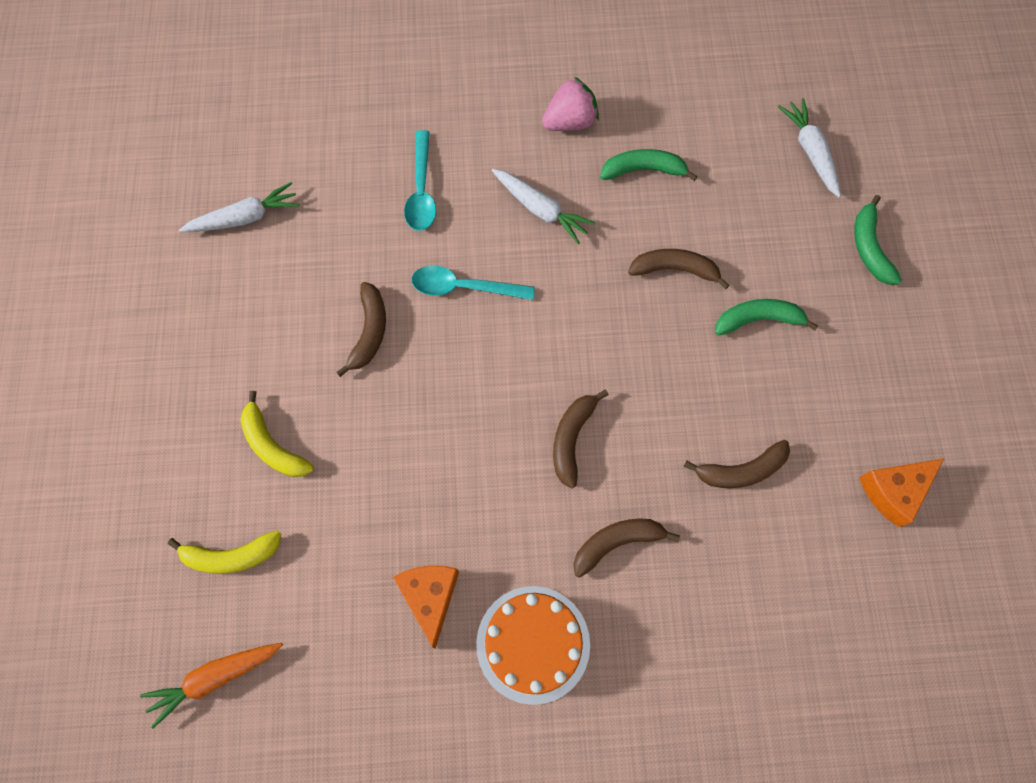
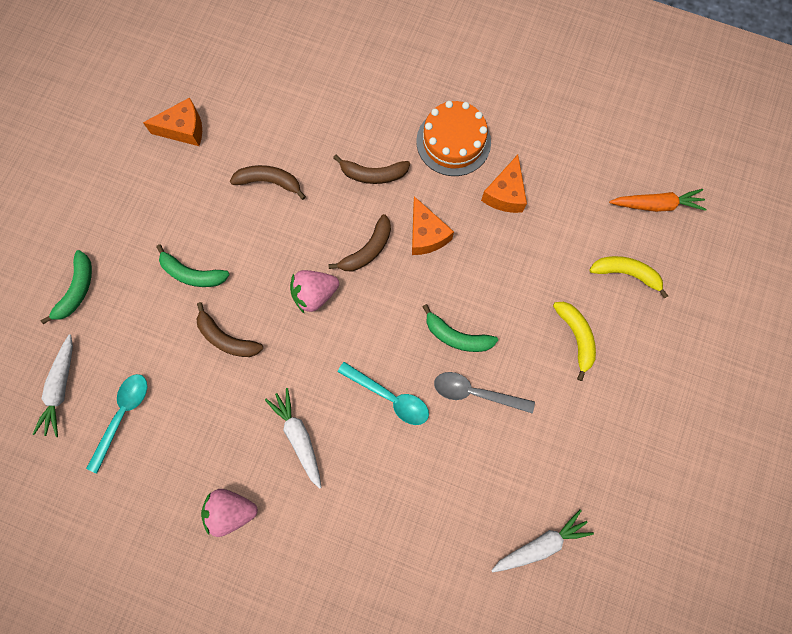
camera: 155 degrees left, 5 degrees up
(245, 218) = (540, 544): white carrot -> white carrot turned 150 degrees clockwise
(369, 332) = (476, 393): brown banana -> grey spoon
(421, 190) = (385, 501): turquoise spoon -> turquoise spoon (122, 415)
(509, 492) = (426, 234): none -> orange cheese
(605, 359) = (315, 294): none -> pink strawberry
(643, 170) = (199, 435): green banana -> green banana (456, 336)

